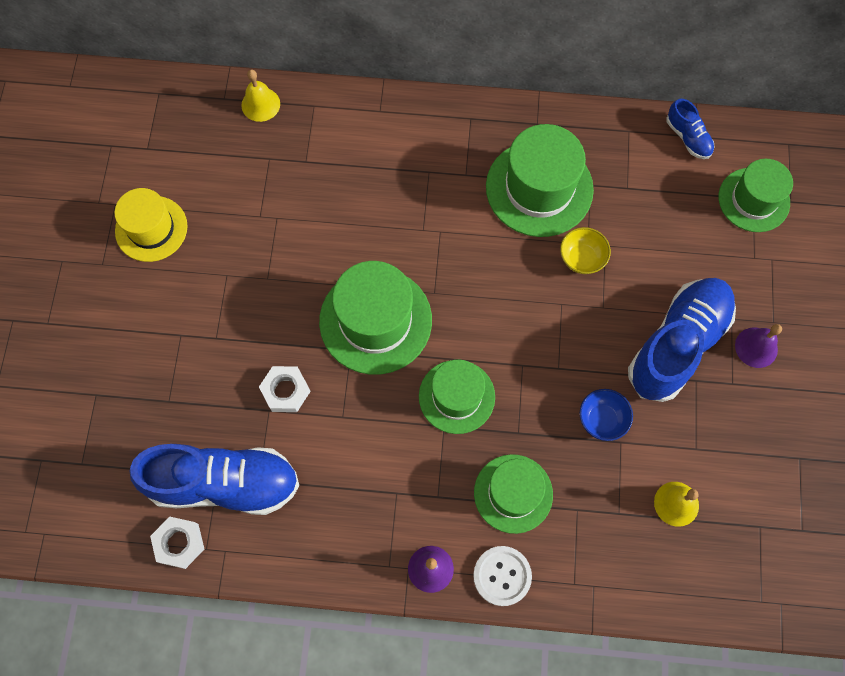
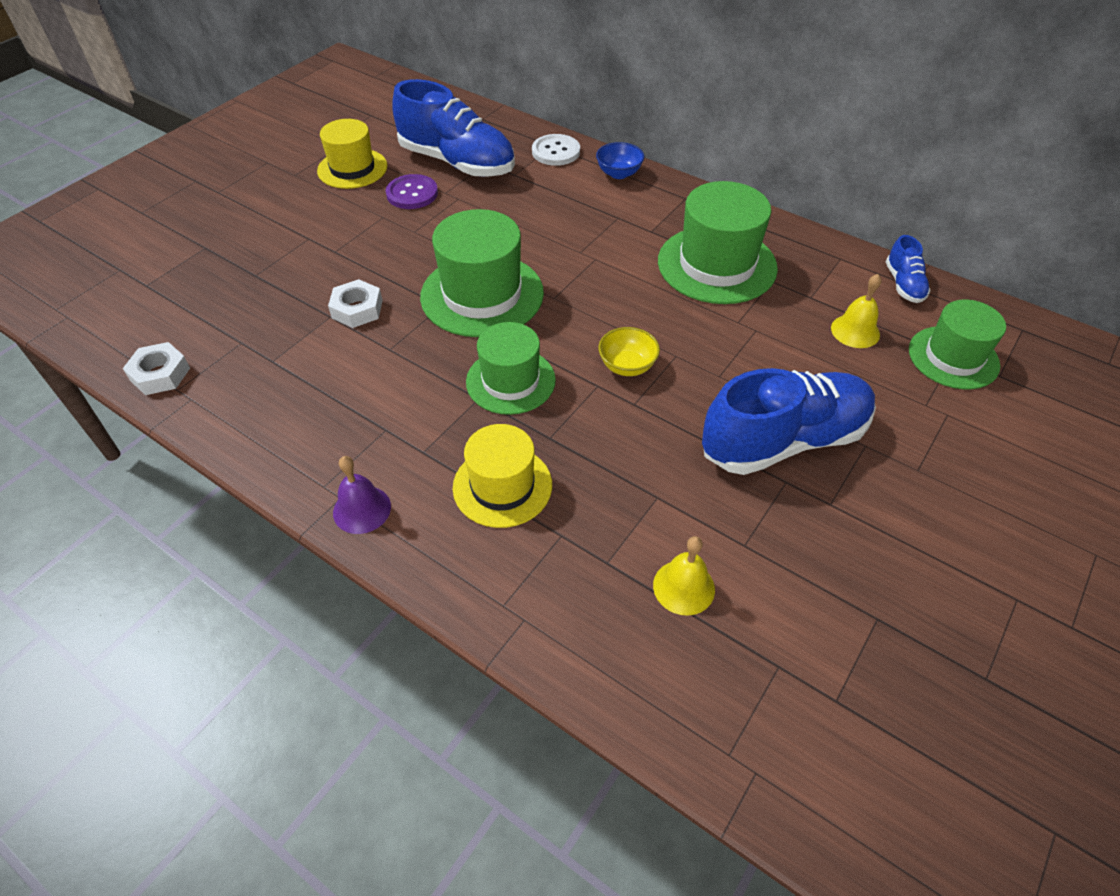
camera: 30 degrees right, 20 degrees down
(224, 483) = (241, 349): blue shoe -> blue shoe (457, 162)
(231, 233) = (412, 193): none -> purple button
(260, 104) = (508, 131): yellow bell -> yellow bell (855, 331)
(502, 576) = (429, 554): white button -> white button (556, 152)
(513, 493) = (502, 486): green hat -> yellow hat
(582, 258) = (723, 330): yellow bowl -> yellow bowl (627, 366)
(602, 419) = (650, 467): blue bowl -> blue bowl (619, 173)
(756, 347) = (881, 483): purple bell -> none

